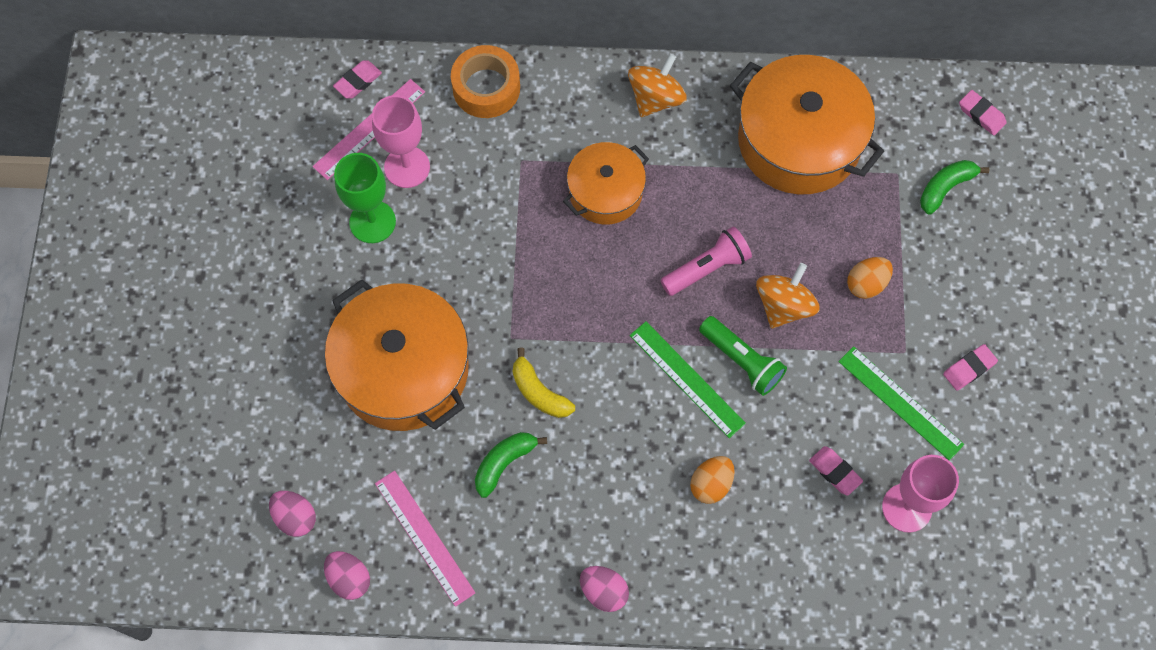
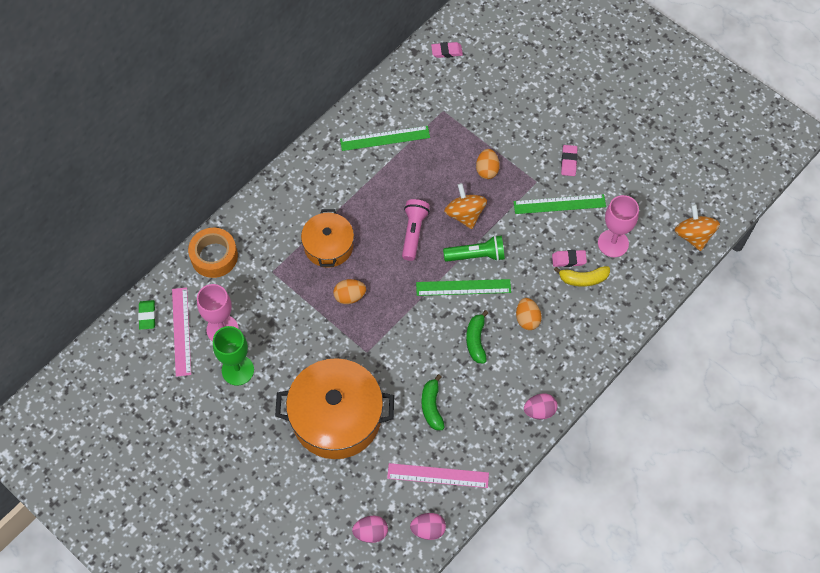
camera: 50 degrees left, 5 degrees down
(358, 81) = (147, 316): pink eraser -> green eraser
(539, 392) = (408, 361): yellow banana -> yellow banana (583, 279)
(563, 264) = (349, 296): none -> orange egg
(655, 98) = (299, 183): orange spinning top -> orange spinning top (693, 235)
(799, 141) = (385, 138): orange pot -> green ruler
(945, 188) = (469, 97): green banana -> green banana (476, 340)

